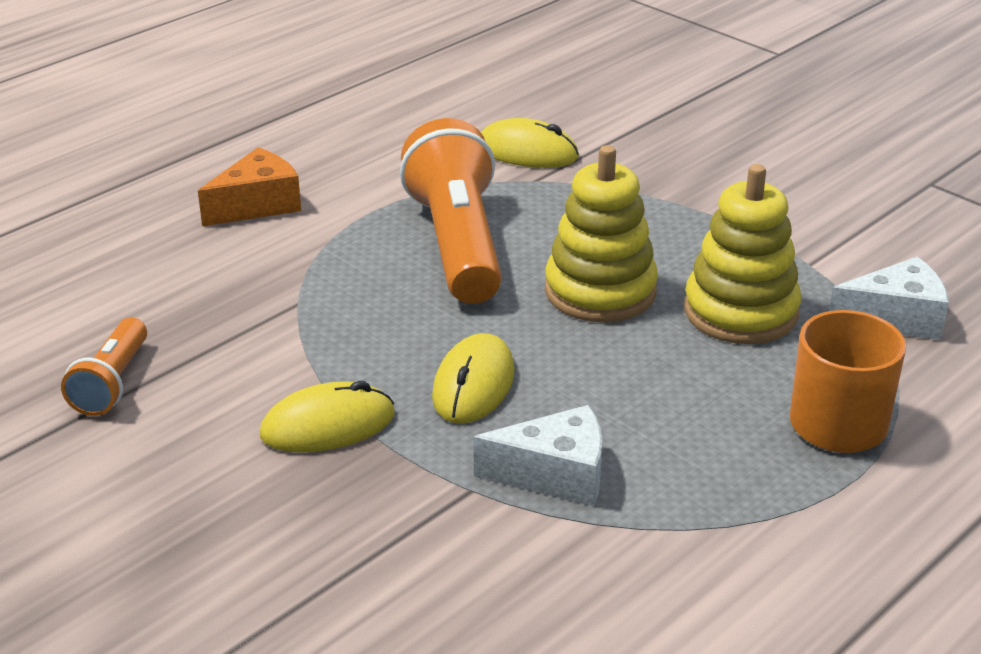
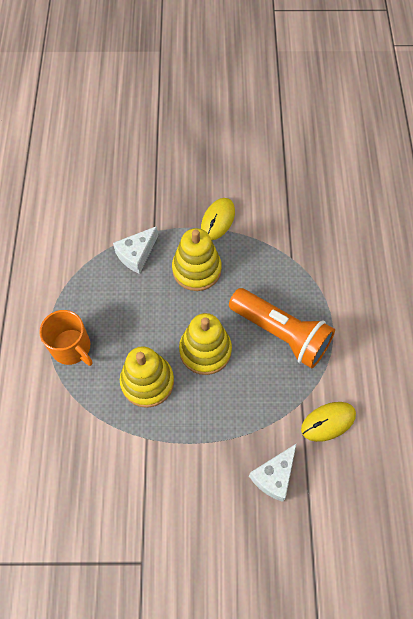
camera: 135 degrees right, 30 degrees up
(112, 383) = (294, 185): orange flashlight -> none
(257, 205) = (373, 292): orange cheese -> none
(473, 385) = (196, 269): yellow mouse -> yellow stacking toy
(895, 318) = (89, 428): white cheese -> white cheese (274, 476)

